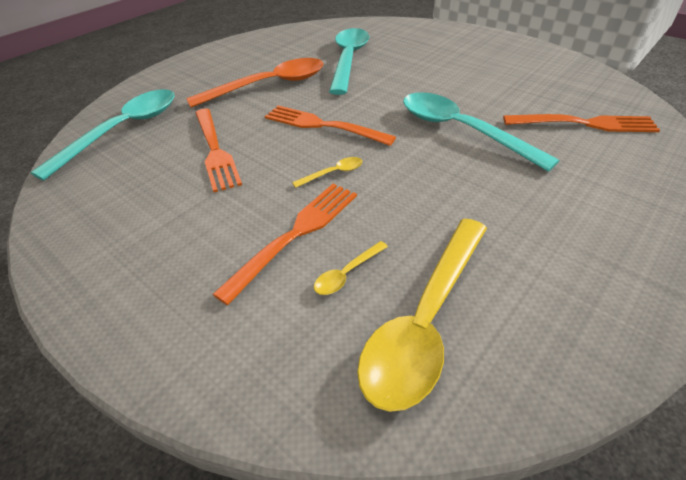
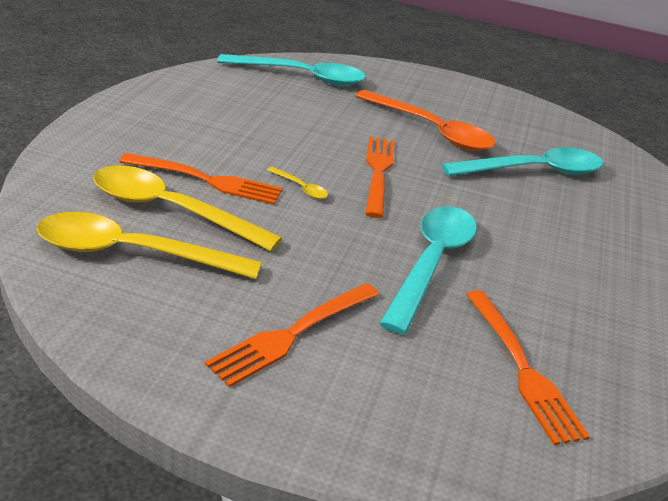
camera: 60 degrees right, 10 degrees down
(215, 150) = (300, 123): orange fork -> orange fork (293, 334)
(346, 274) = (170, 210): yellow spoon -> yellow spoon, size x2.48

